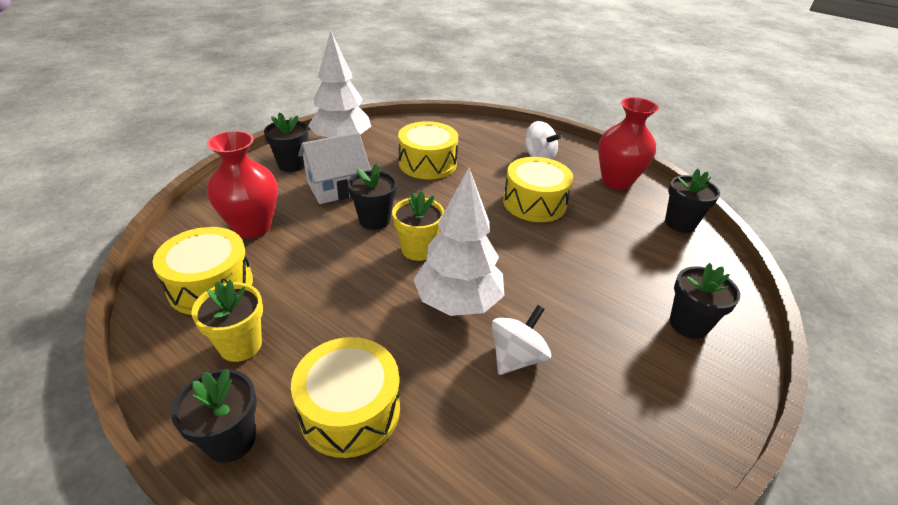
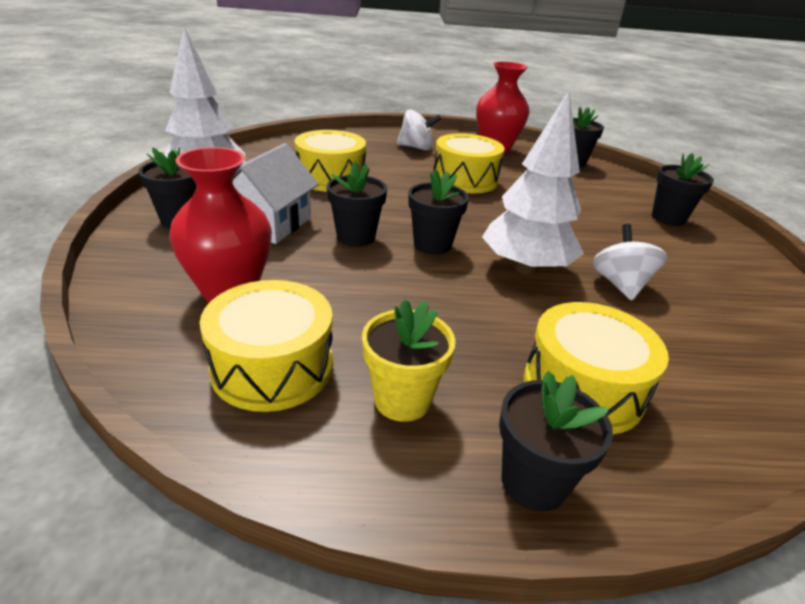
camera: 40 degrees left, 5 degrees down
(418, 250) = (432, 244): yellow flower pot -> black flower pot

